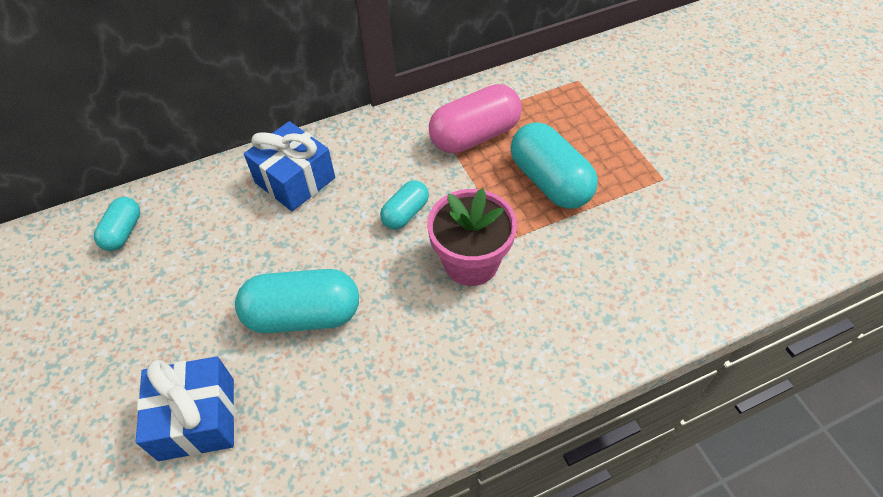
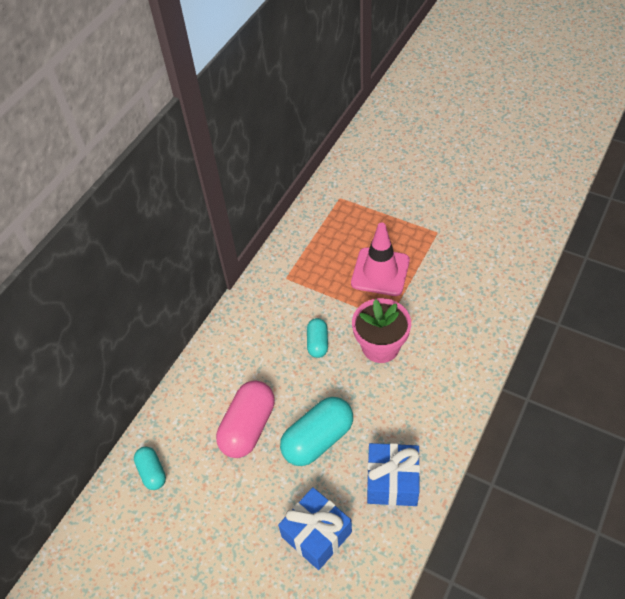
camera: 35 degrees left, 0 degrees up
(295, 180) = (230, 367): blue gift -> blue gift (392, 481)
(475, 136) = (312, 270): pink capsule -> pink capsule (248, 427)
(550, 181) = (380, 272): turquoise capsule -> pink traffic cone

